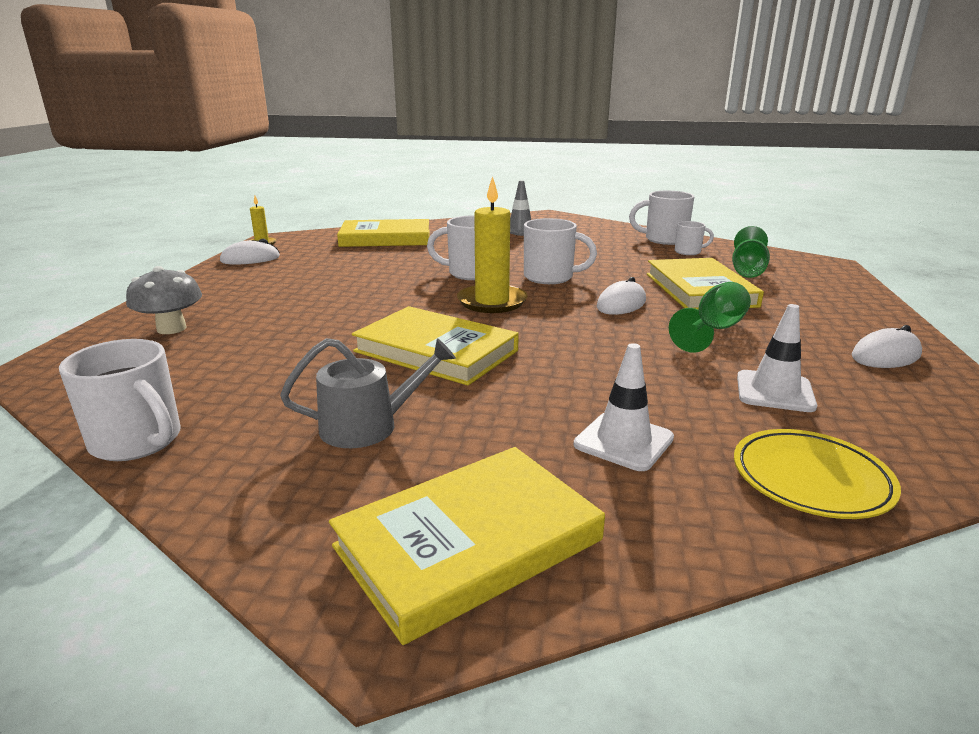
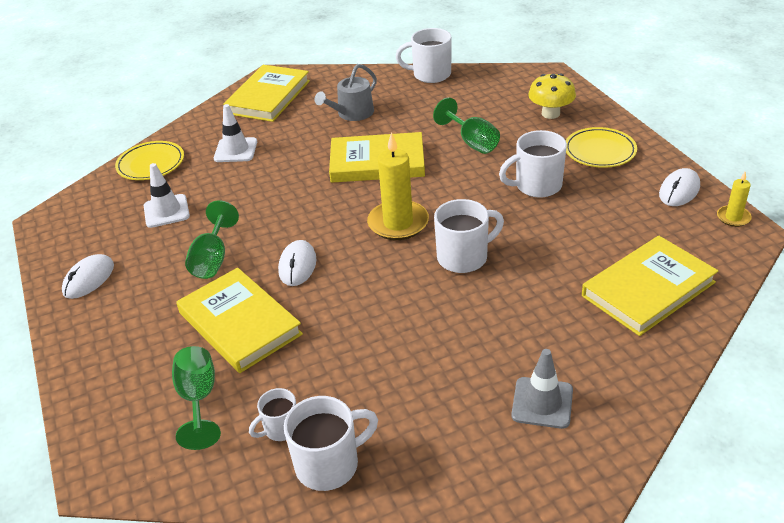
camera: 150 degrees right, 15 degrees up
(171, 329) = (550, 113): grey mushroom -> yellow mushroom
(227, 290) = (600, 151): none -> yellow plate
(304, 333) = (472, 142): none -> green goblet
(550, 277) = (388, 283): white mug -> white mug (537, 186)

